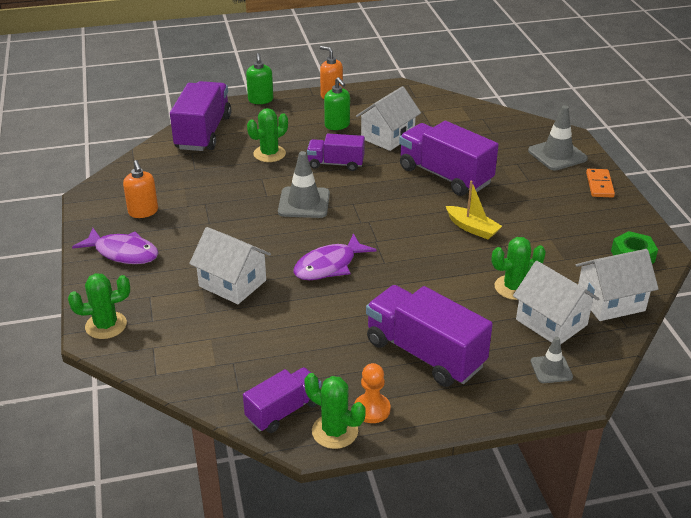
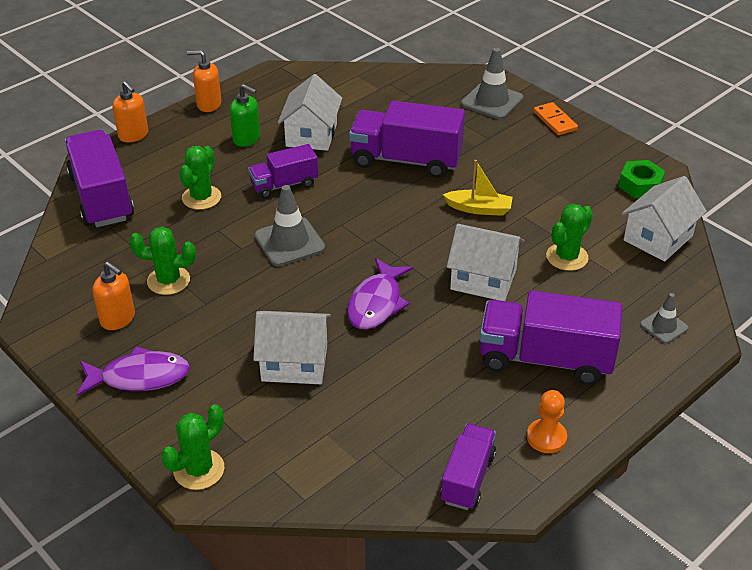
camera: 30 degrees left, 5 degrees up
(260, 100) = (133, 135): green soap dispenser -> orange soap dispenser
(335, 431) = (532, 476): green cactus -> green cactus (168, 280)
(551, 322) = (626, 279): white house -> white house (483, 279)

